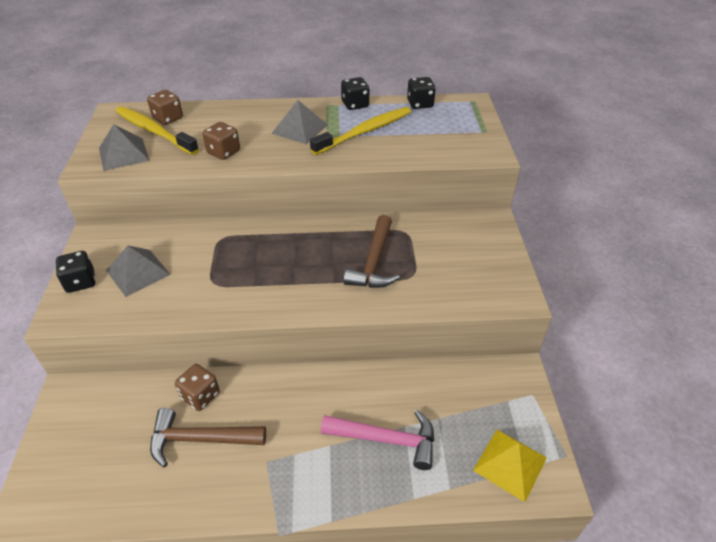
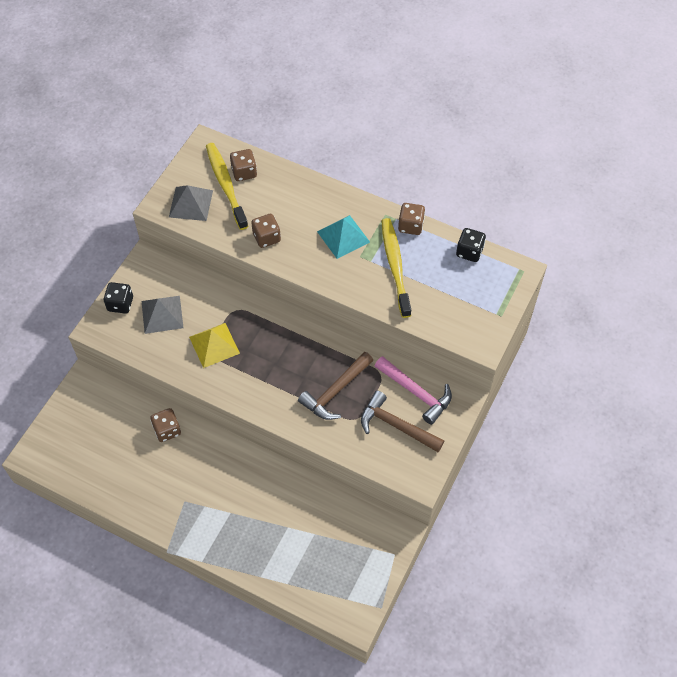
camera: 30 degrees right, 15 degrees up
(201, 439) = (152, 463): brown hammer -> brown hammer (396, 426)
(300, 129) = (343, 236): grey pyramid -> turquoise pyramid
(355, 104) = (410, 226): black dice -> brown dice
(365, 132) = (395, 266): yellow toothbrush -> yellow toothbrush turned 90 degrees counterclockwise
(386, 439) = (269, 529): pink hammer -> pink hammer (416, 392)
(510, 463) = (338, 591): yellow pyramid -> yellow pyramid (214, 345)

